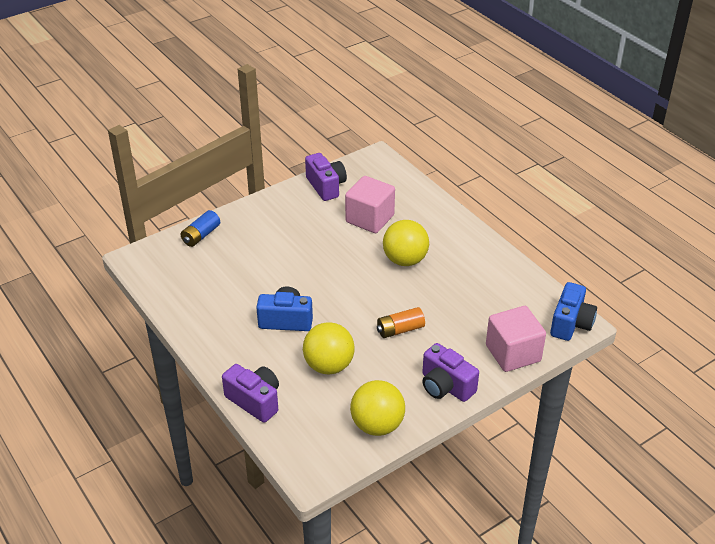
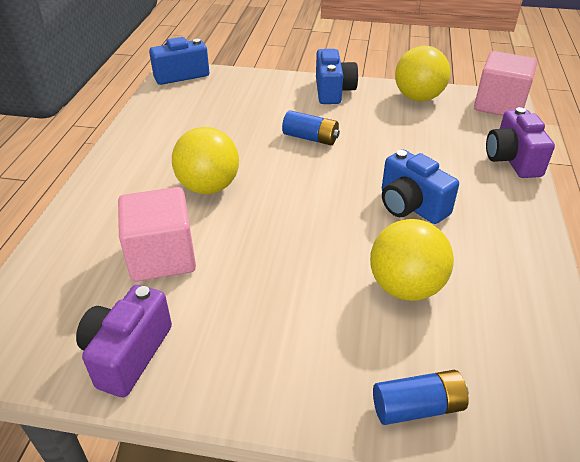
camera: 135 degrees left, 0 degrees up
(329, 366) = (411, 148): yellow ball -> yellow ball (405, 287)
(400, 330) = (310, 138): orange battery -> blue battery
(445, 386) = (333, 91): purple camera -> blue camera
(513, 353) = (252, 82): pink cube -> pink cube (499, 105)

